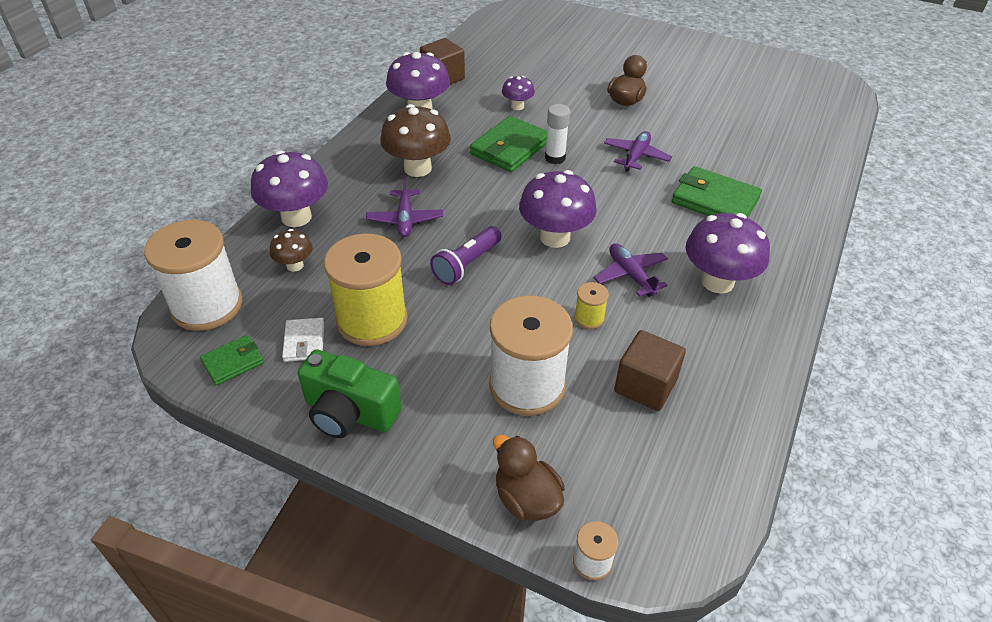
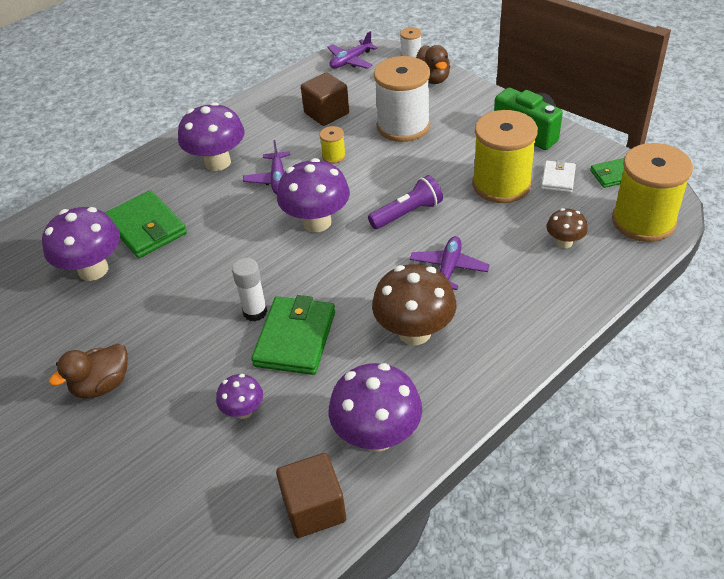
camera: 155 degrees left, 0 degrees up
(207, 305) = (643, 221): white spool -> yellow spool
(296, 217) = (561, 295): purple mushroom -> purple mushroom (93, 270)
(510, 148) = (295, 338): green wallet -> green wallet turned 45 degrees counterclockwise
(636, 156) = (169, 294): purple plane -> purple plane (350, 61)

